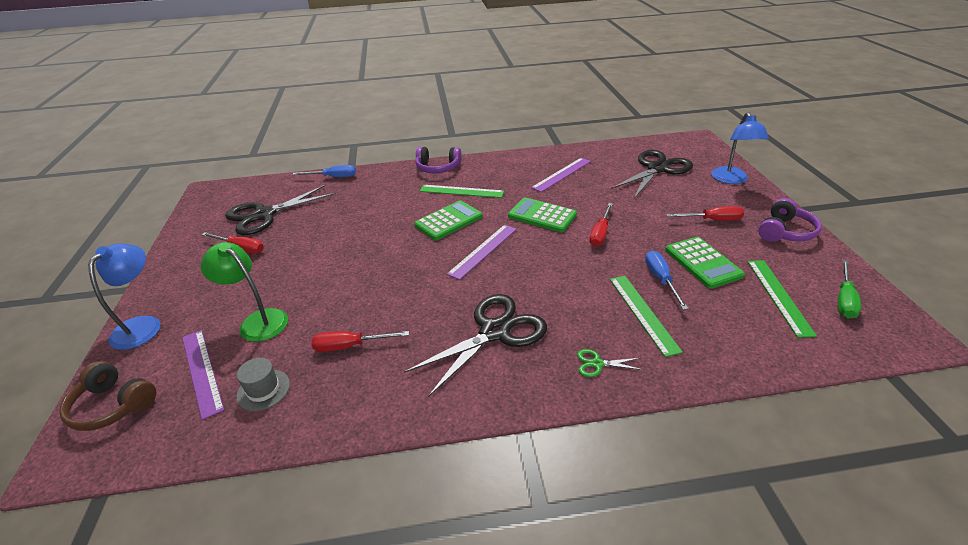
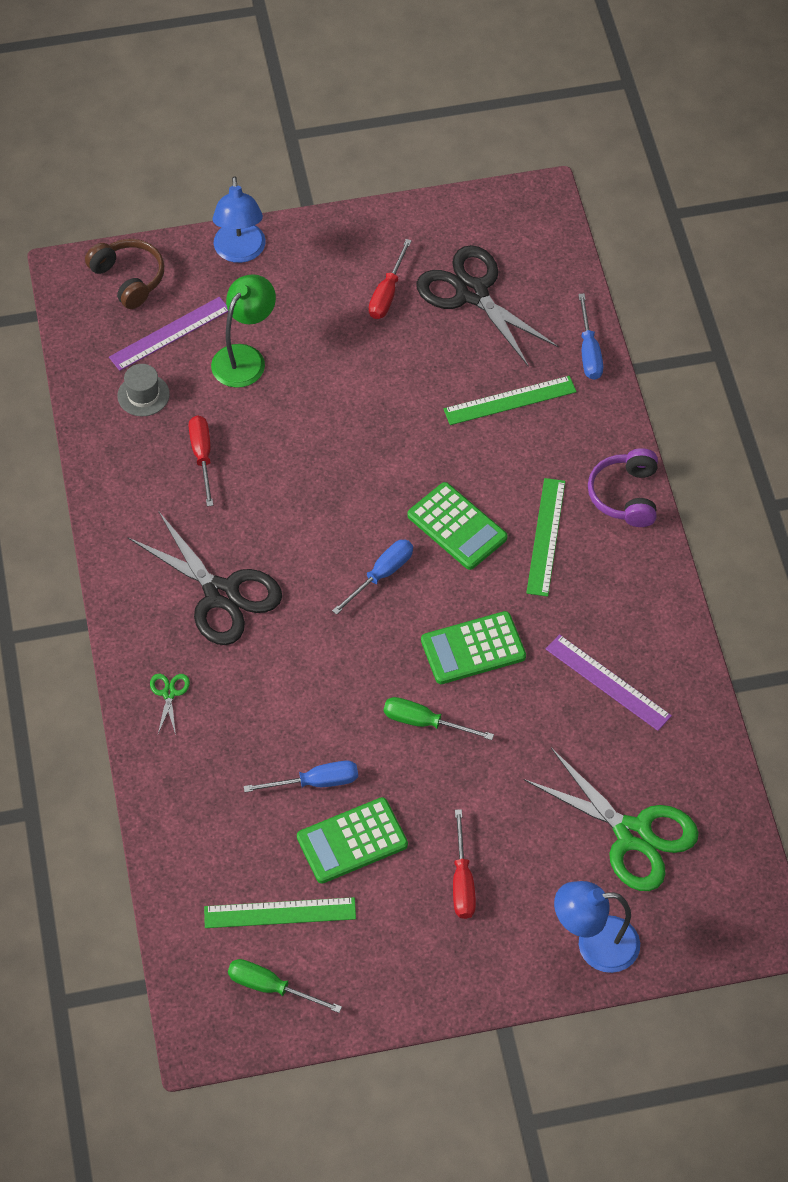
camera: 85 degrees right, 20 degrees up
(113, 405) = (128, 279): brown headphones -> brown headphones turned 120 degrees clockwise
(143, 325) = (240, 252): blue lamp -> blue lamp turned 75 degrees clockwise
(483, 251) = (381, 575): purple ruler -> blue screwdriver
(542, 216) = (473, 648): green calculator -> green calculator turned 135 degrees counterclockwise
(600, 233) = (424, 722): red screwdriver -> green screwdriver
(643, 313) = (250, 751): green ruler -> green ruler (510, 400)
(657, 169) = (633, 835): black scissors -> green scissors
(785, 232) = (430, 973): purple headphones -> none

